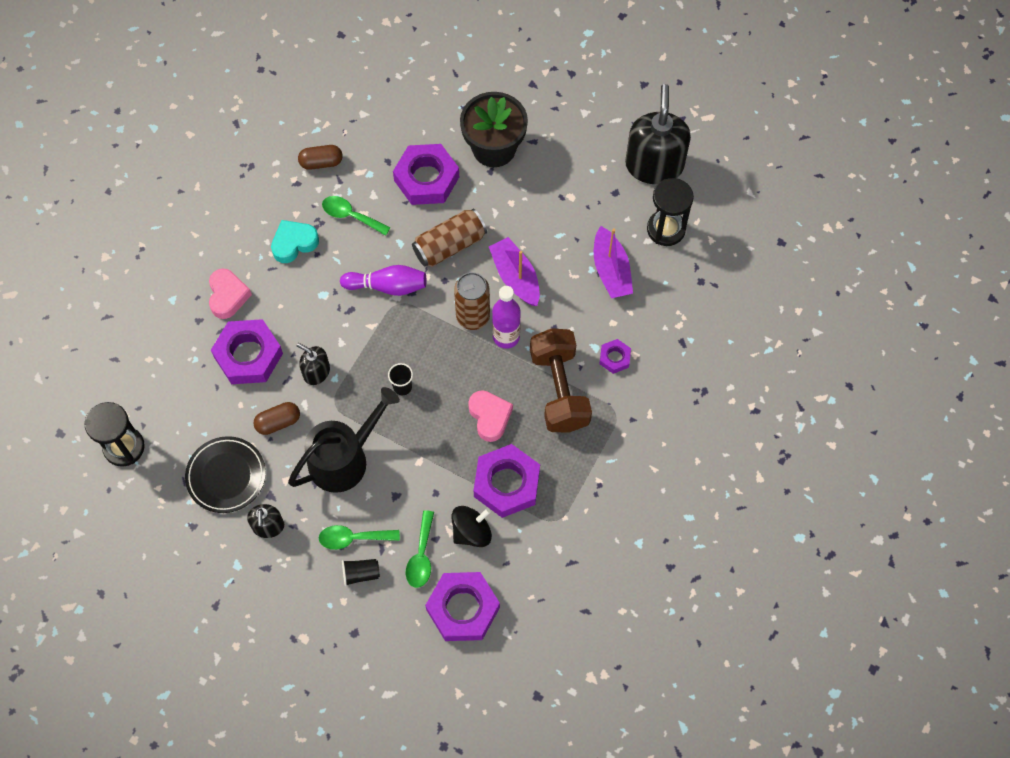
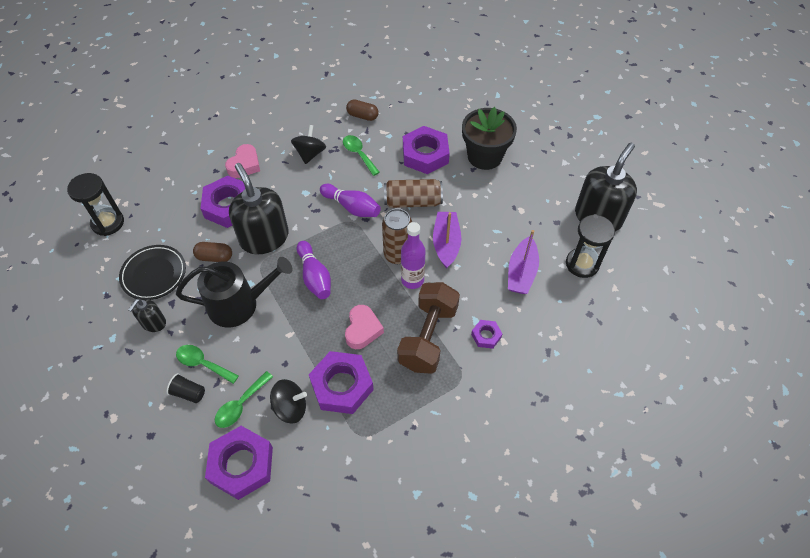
camera: 30 degrees right, 10 degrees down
(294, 243) = (310, 154): turquoise heart -> black spinning top
(316, 372) = (264, 238): black soap dispenser -> black soap dispenser, size x2.01
(402, 387) = (315, 277): black cup -> purple bowling pin

